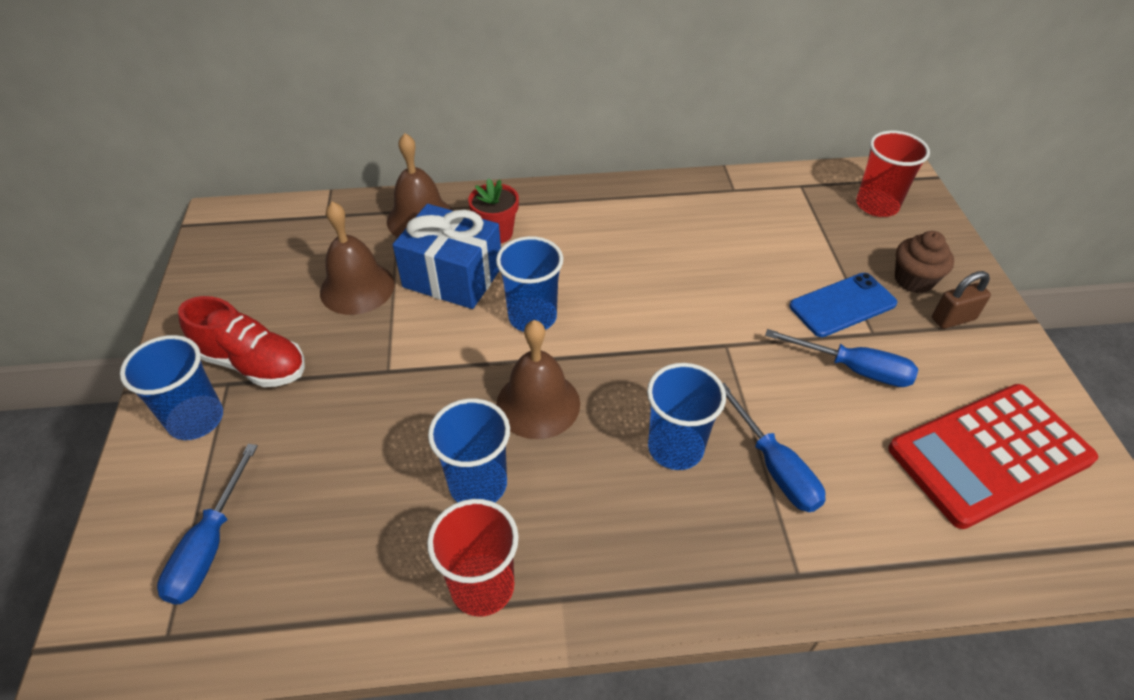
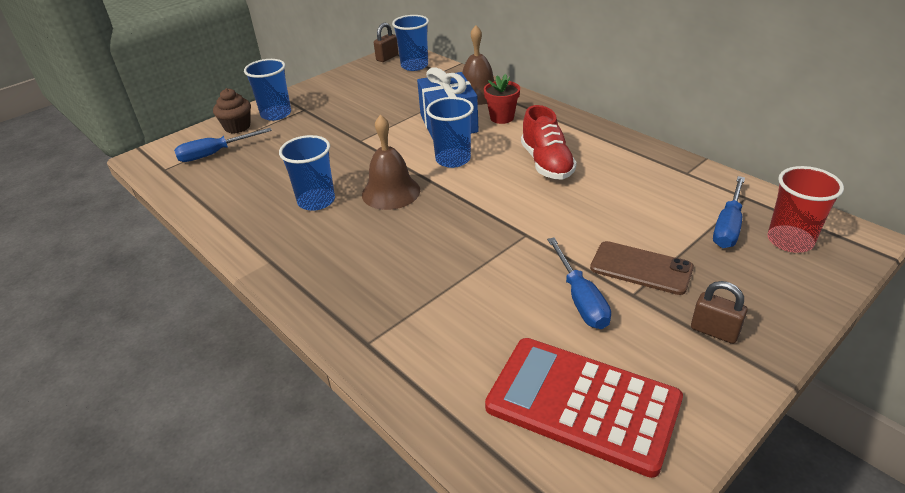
camera: 55 degrees right, 10 degrees down
(215, 236) = (387, 58): none -> brown padlock
(253, 364) = (322, 108): red shoe -> red shoe (546, 163)
(357, 288) = (403, 105): brown bell -> none
(482, 586) = (256, 233): red cup -> none
(675, 448) = (414, 252): blue cup -> blue cup (414, 66)
(774, 467) = (444, 298): blue screwdriver -> blue screwdriver (728, 226)
(842, 305) = (641, 268): blue phone -> brown phone
(913, 280) = (728, 293): brown cupcake -> brown cupcake (237, 127)

